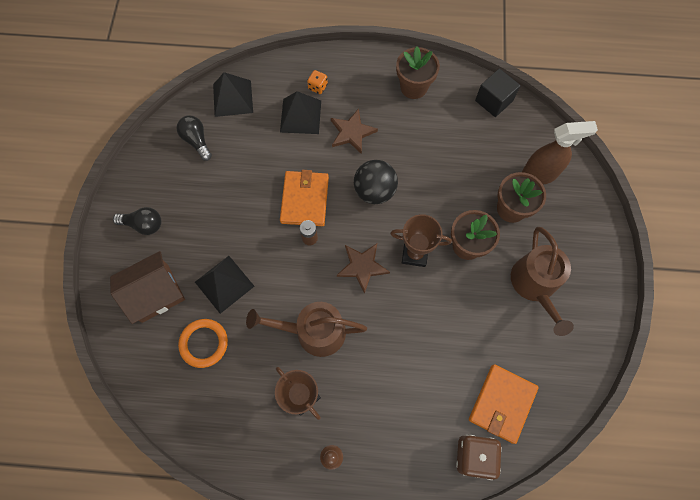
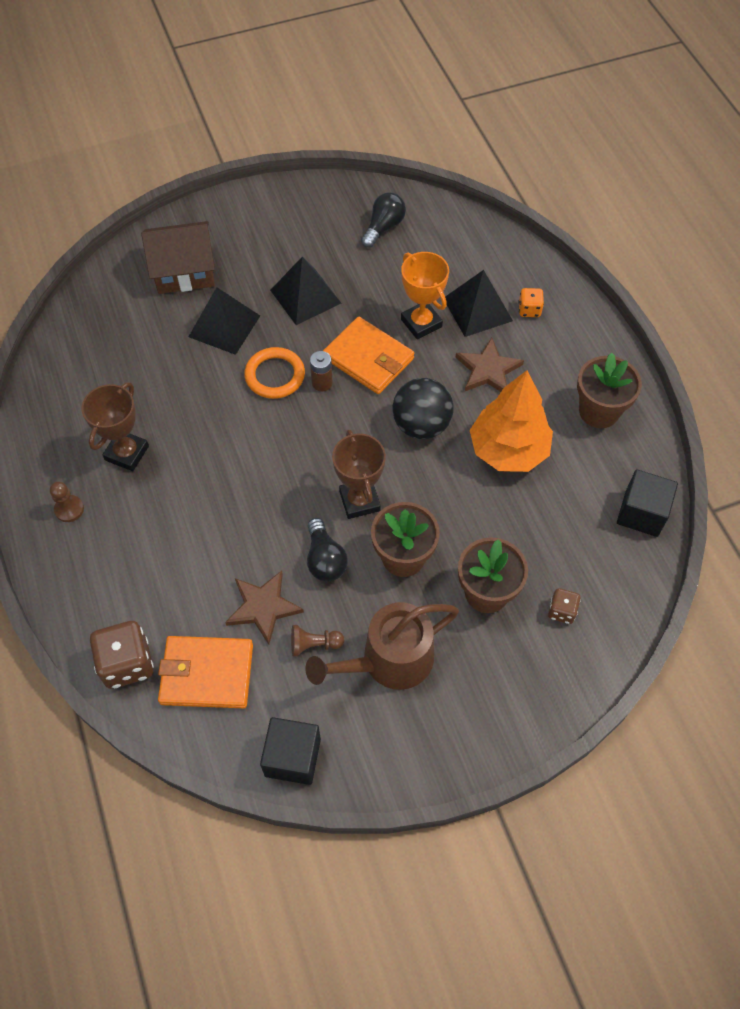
camera: 65 degrees right, 10 degrees down
(144, 224) = (256, 227): black light bulb -> black light bulb (325, 559)
(155, 293) = (184, 271): brown house -> brown house turned 45 degrees counterclockwise
(204, 343) = (148, 337): orange ring -> orange ring (275, 375)
(233, 98) = (459, 236): black pyramid -> black pyramid (305, 296)
(293, 154) = (421, 323): none -> orange trophy
(305, 200) = (368, 358): orange wallet -> orange wallet turned 60 degrees clockwise
(314, 332) = (208, 434): brown watering can -> none
(362, 266) = (313, 451): brown star -> brown star (263, 607)
(417, 149) = (508, 450): none -> orange tree
(507, 326) = (314, 644): none -> brown pawn
(539, 174) = (561, 611): brown spray bottle -> brown dice
(578, 370) = (292, 757): none -> black cube

